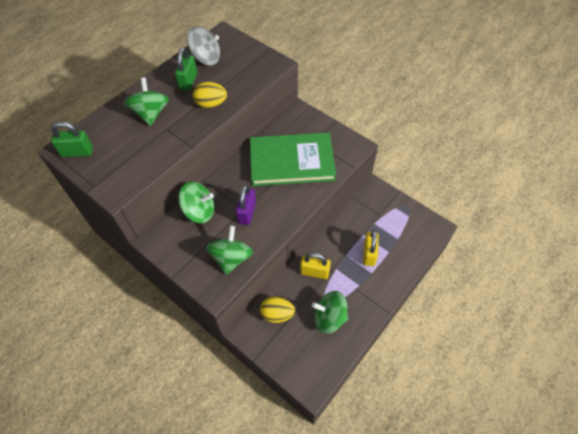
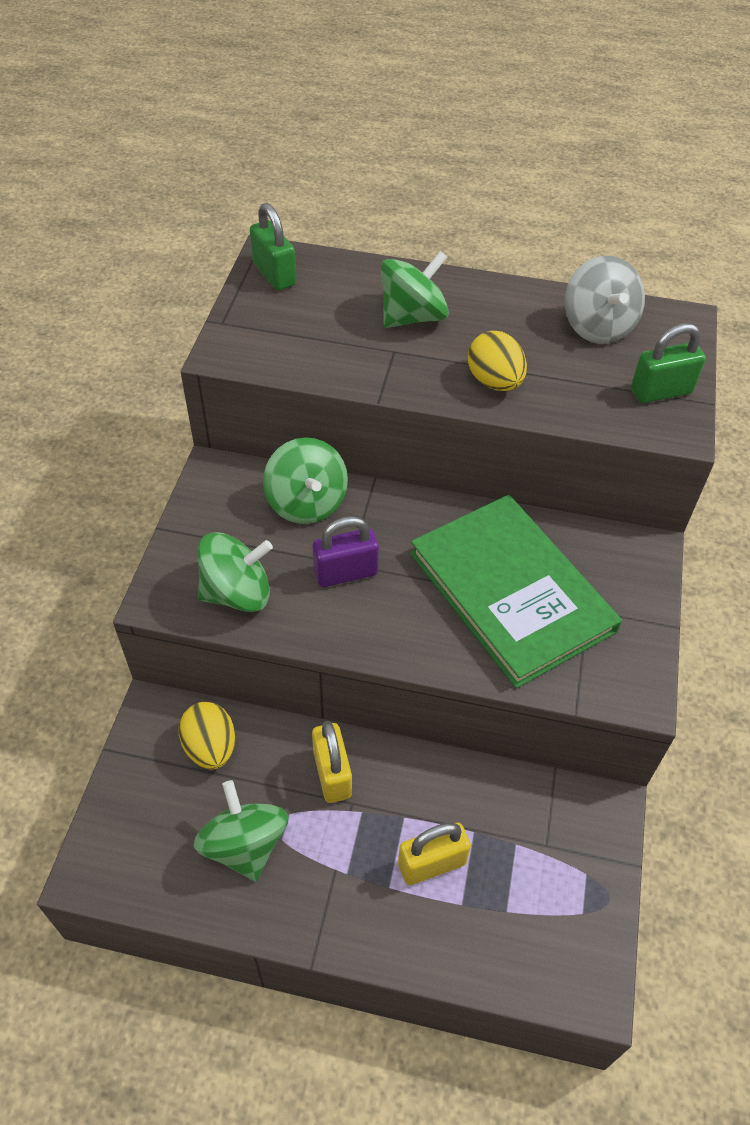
camera: 60 degrees right, 5 degrees down
(188, 81) = (522, 329): green padlock -> green padlock (661, 391)

